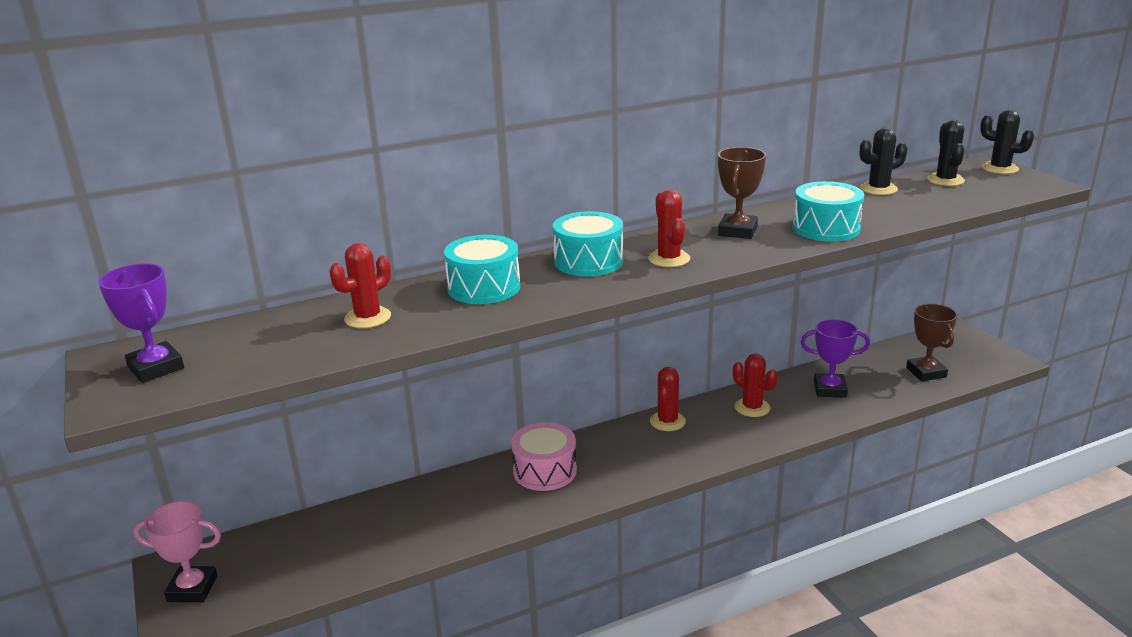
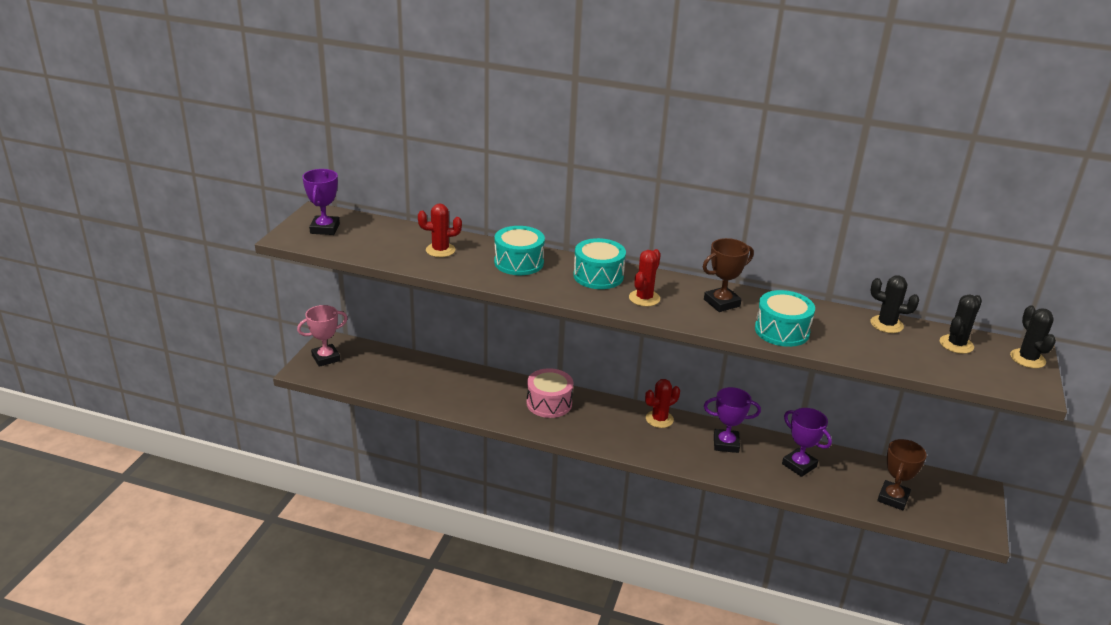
camera: 40 degrees right, 5 degrees up
(192, 589) = (326, 358): pink trophy -> pink trophy turned 75 degrees counterclockwise
(752, 407) = (726, 444): red cactus -> purple trophy

